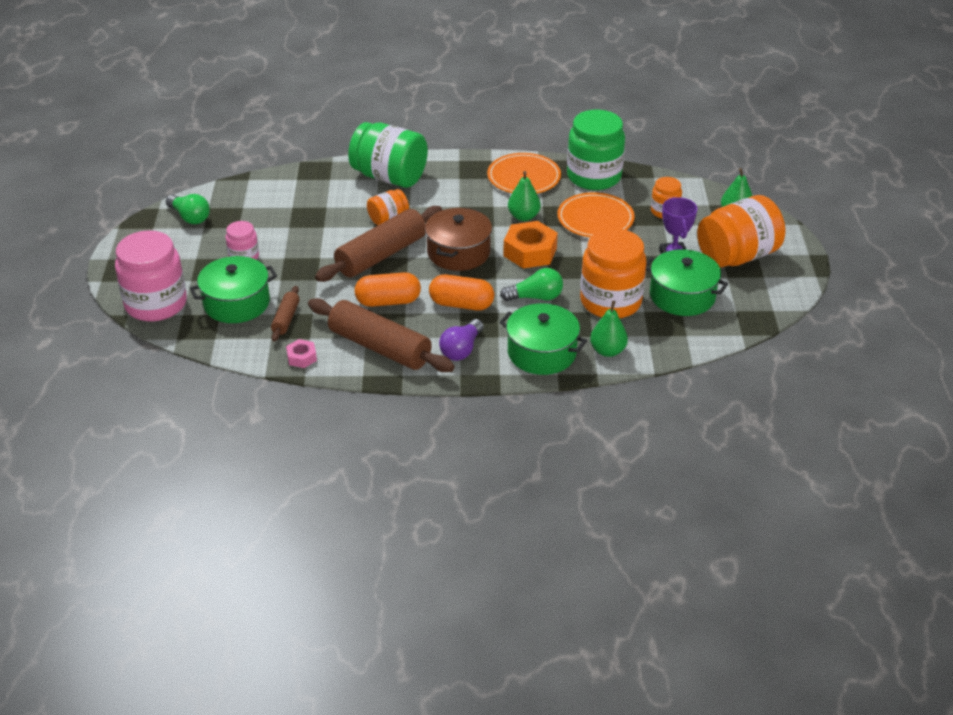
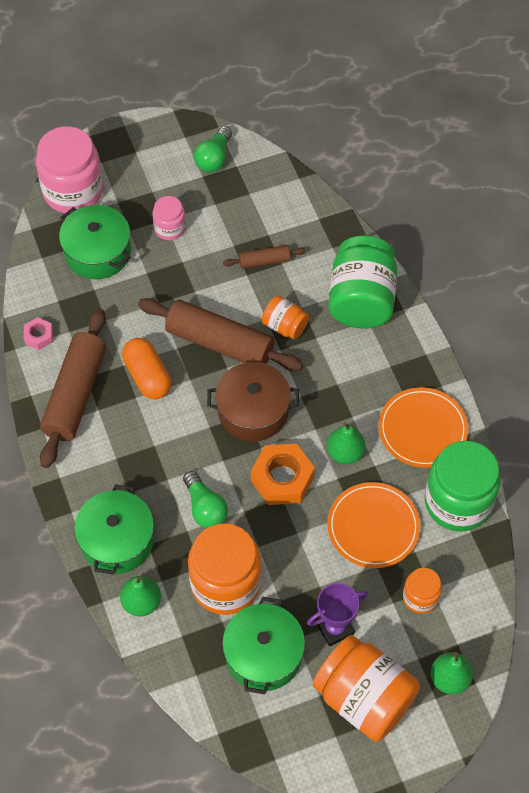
camera: 70 degrees right, 20 degrees up
(286, 319) = (89, 301): brown rolling pin -> brown rolling pin (264, 261)
(461, 304) = (167, 442): orange capsule -> none
(461, 349) = (96, 466): purple light bulb -> none

